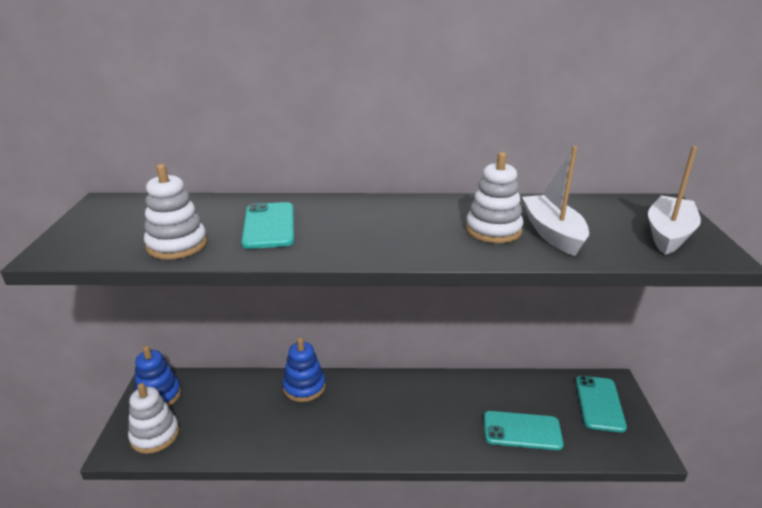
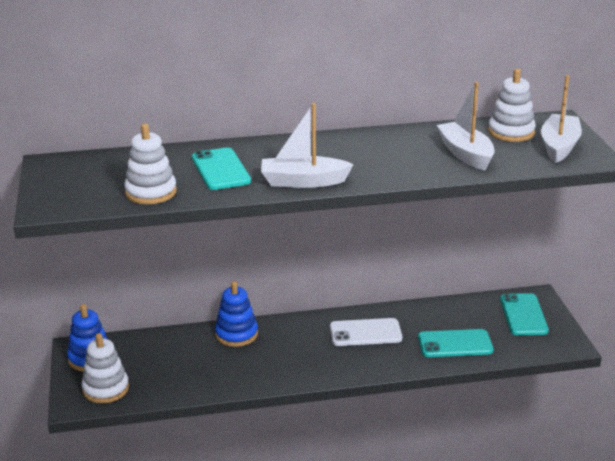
camera: 10 degrees left, 0 degrees up
(352, 249) = (303, 181): none -> white boat
(431, 403) = (365, 333): none -> white phone
(493, 230) = (416, 156): white stacking toy -> white stacking toy (511, 132)

